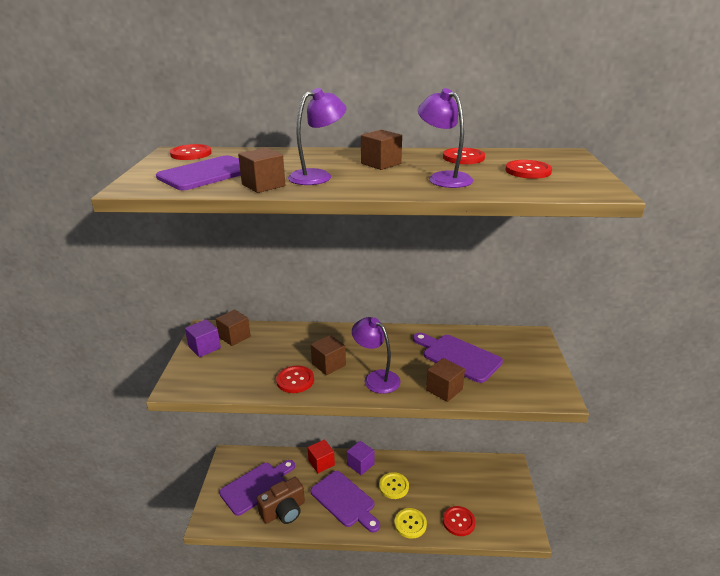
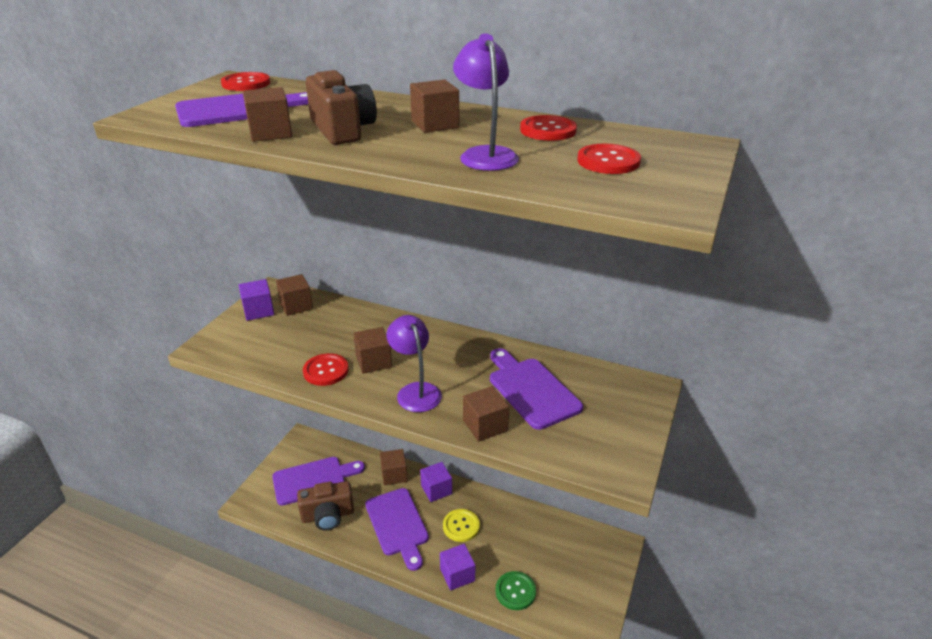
camera: 20 degrees right, 5 degrees up
(318, 176) = (342, 130): purple lamp -> brown camera
(321, 463) = (394, 475): red cube -> brown cube
(410, 524) = (457, 575): yellow button -> purple cube
(458, 521) = (515, 591): red button -> green button

